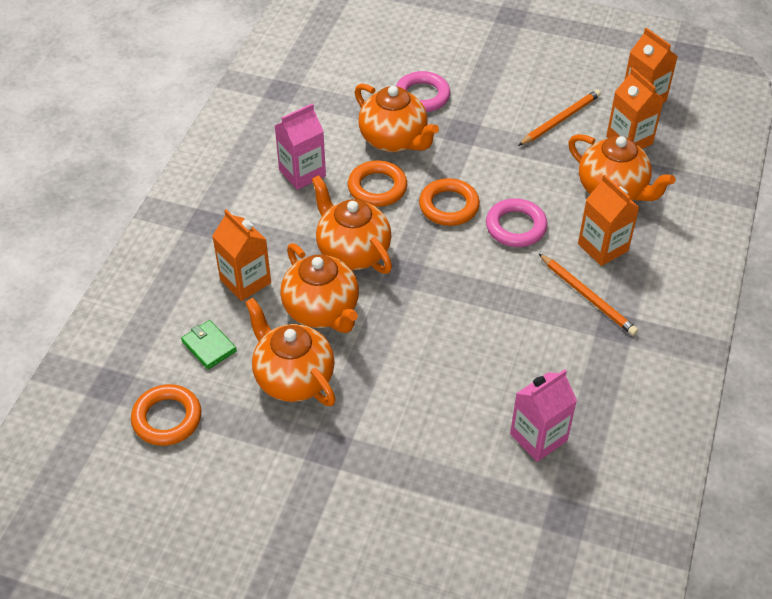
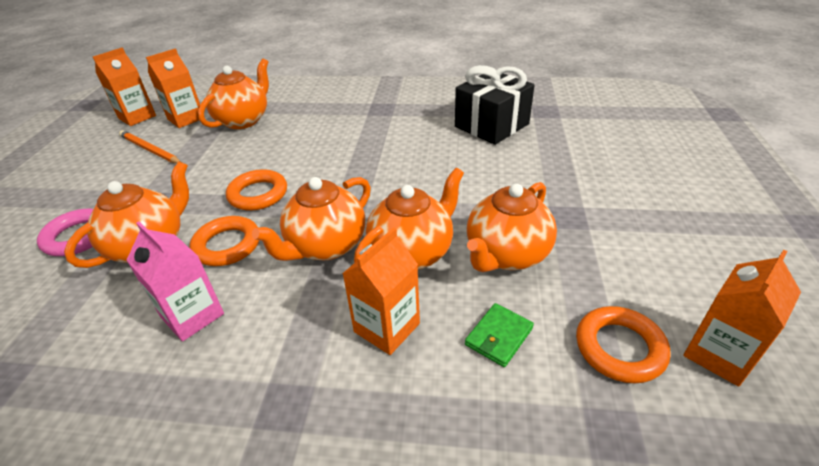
camera: 100 degrees left, 10 degrees down
(516, 227) = (285, 156): pink ring -> none
(538, 437) = (491, 125): pink carton -> black gift
(587, 296) = (356, 120): orange pencil -> none
(603, 247) = (305, 119): orange carton -> orange carton (719, 354)

